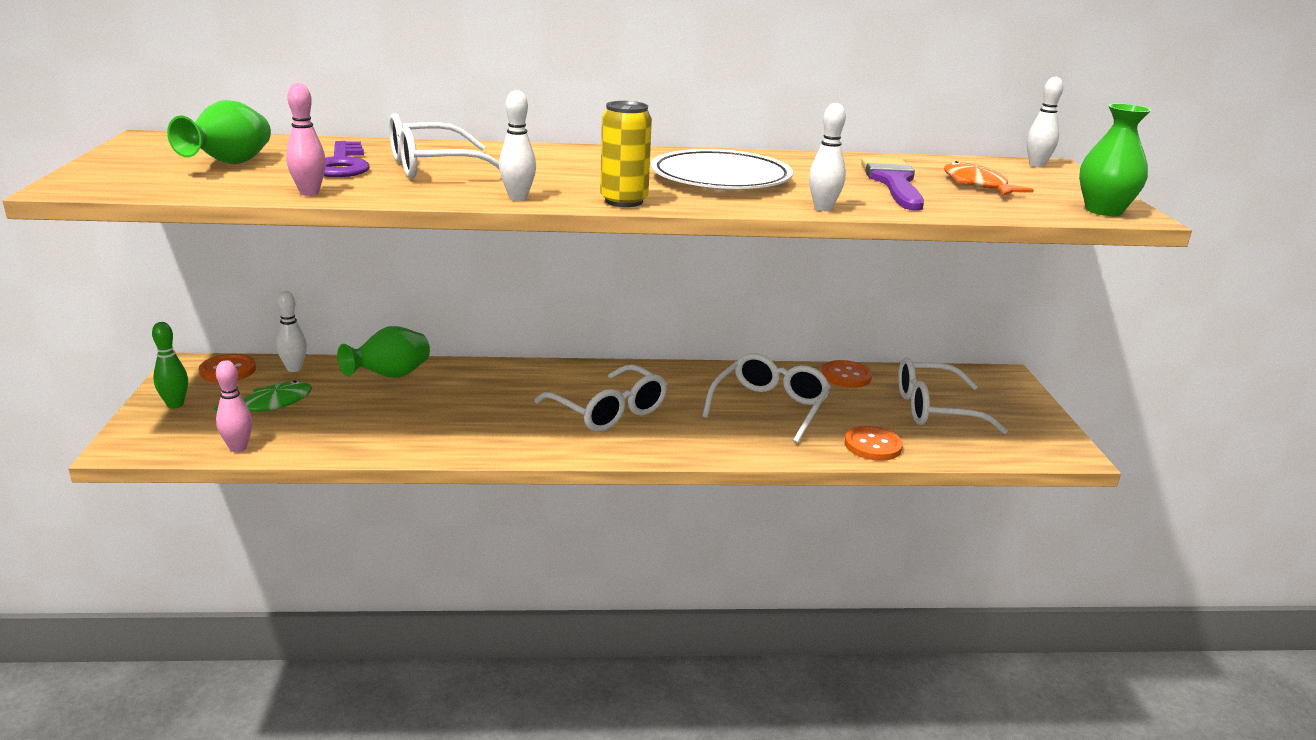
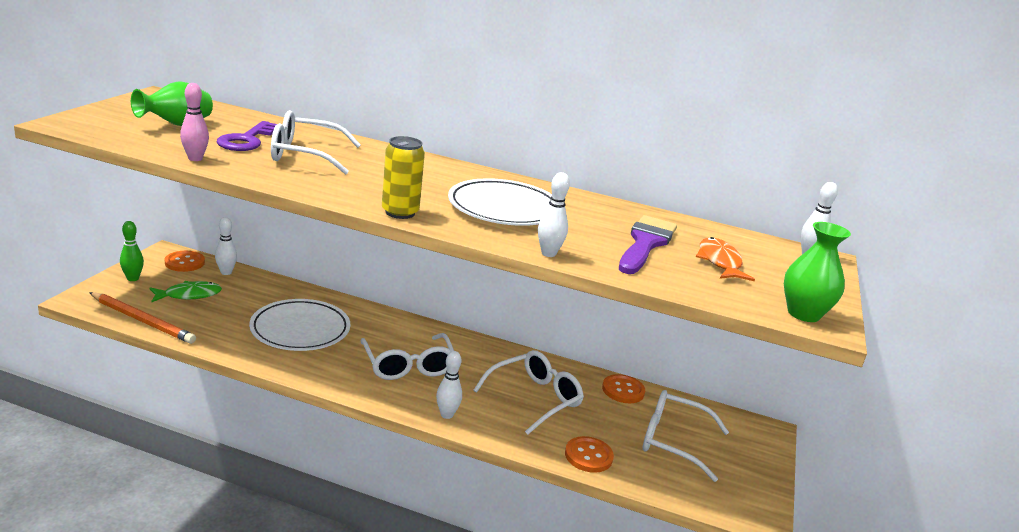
camera: 20 degrees right, 0 degrees up
(238, 448) = (142, 320): pink bowling pin -> orange pencil
(390, 376) = (282, 295): green vase -> none
(449, 407) = (300, 330): none -> white plate
(518, 198) = (327, 193): white bowling pin -> white bowling pin (447, 415)

